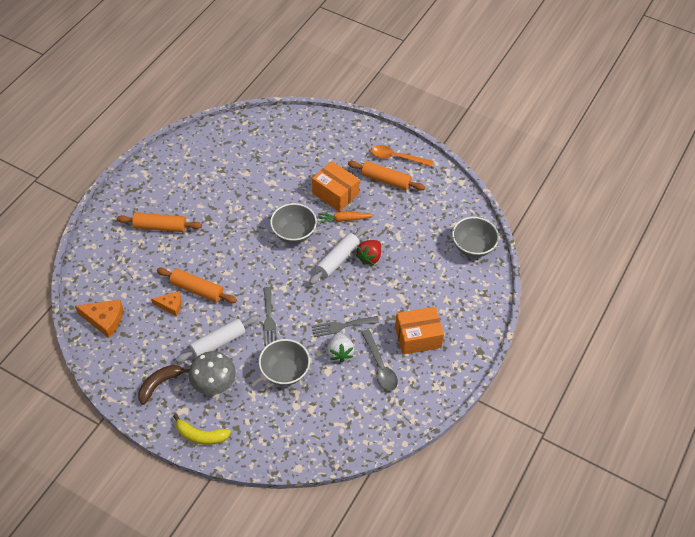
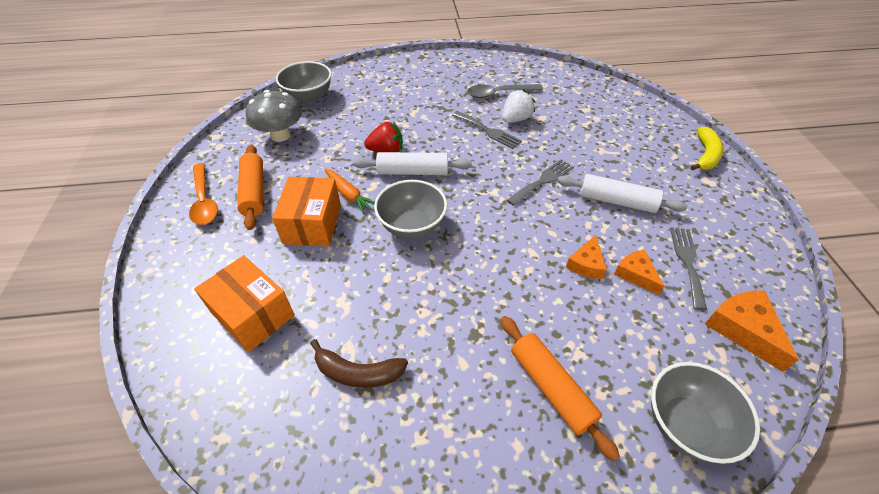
camera: 125 degrees left, 5 degrees down
(152, 335) = (687, 262): none -> grey fork
(160, 384) = (716, 215): brown banana -> brown banana (358, 372)
(197, 289) = (586, 264): orange rolling pin -> orange cheese
(201, 435) = (705, 155): yellow banana -> yellow banana turned 45 degrees clockwise
(214, 384) = (656, 177): grey mushroom -> grey mushroom (280, 135)
(285, 372) = (578, 140): grey bowl -> grey bowl (686, 424)
(380, 366) = (499, 93): grey spoon -> grey spoon turned 135 degrees counterclockwise
(418, 337) = (445, 87): orange box -> orange box (253, 314)

